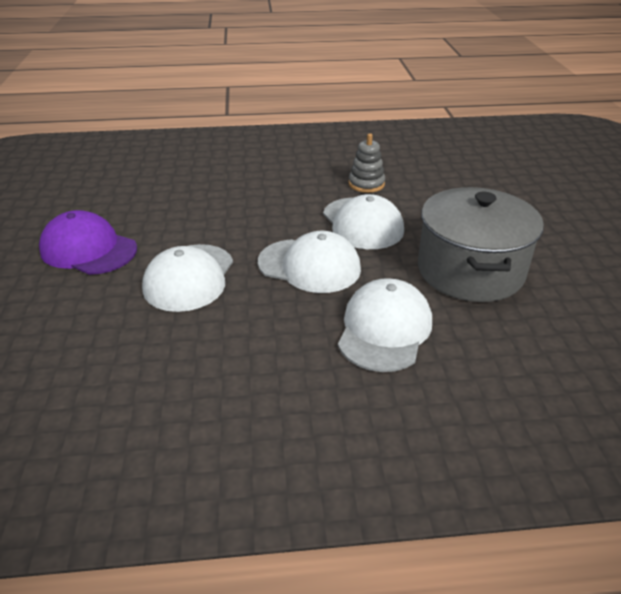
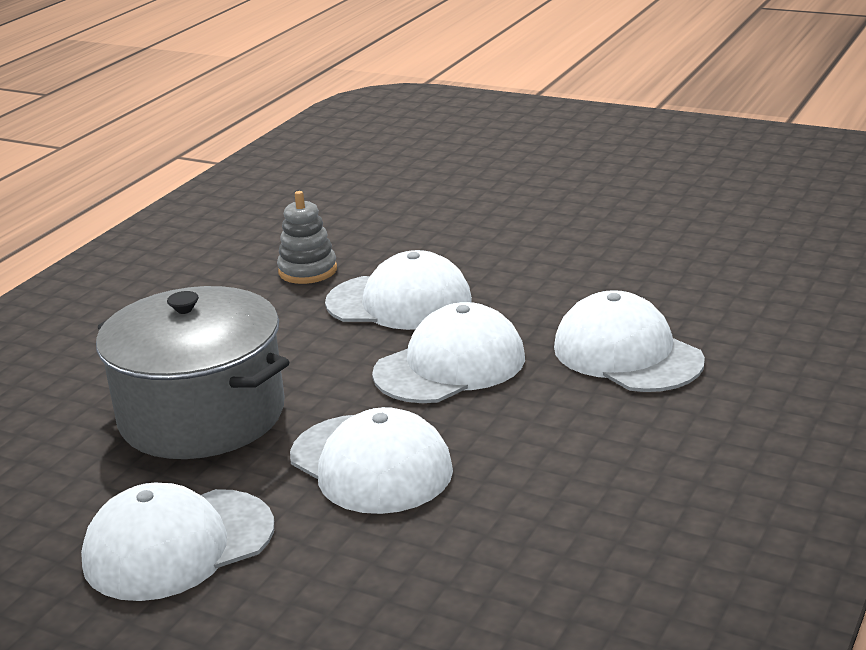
camera: 55 degrees left, 10 degrees down
(88, 249) = (178, 545): purple cap -> white cap
(470, 271) = (576, 270): grey pot -> grey pot (202, 415)

